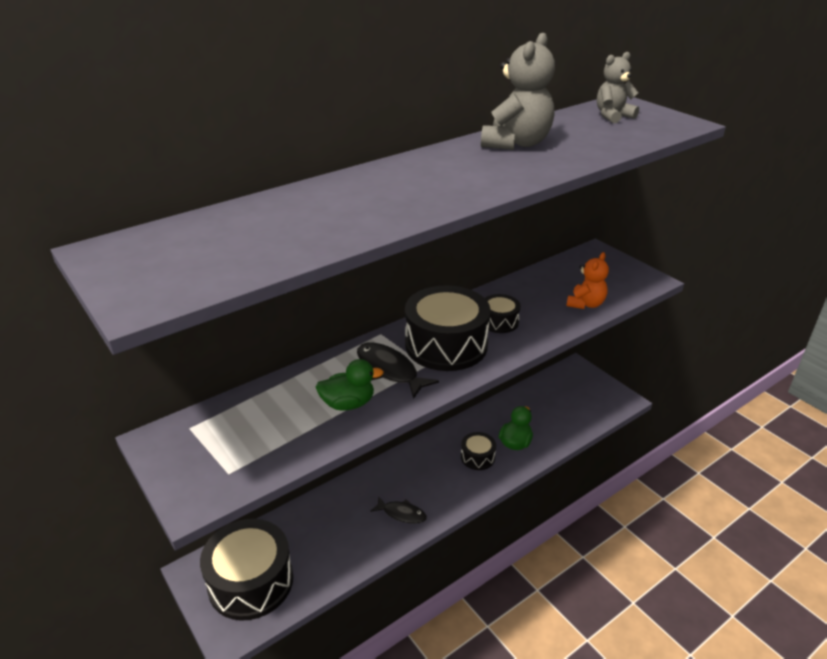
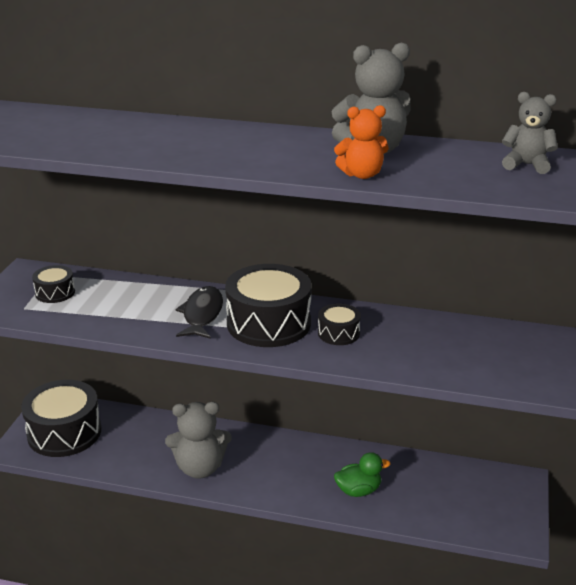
camera: 50 degrees right, 5 degrees down
(348, 404) = (142, 316): green duck -> none
(402, 514) = (200, 468): black fish -> grey teddy bear
(477, 457) = (312, 477): black drum -> black drum (55, 292)
(585, 304) = (438, 365): orange teddy bear -> orange teddy bear (362, 175)

